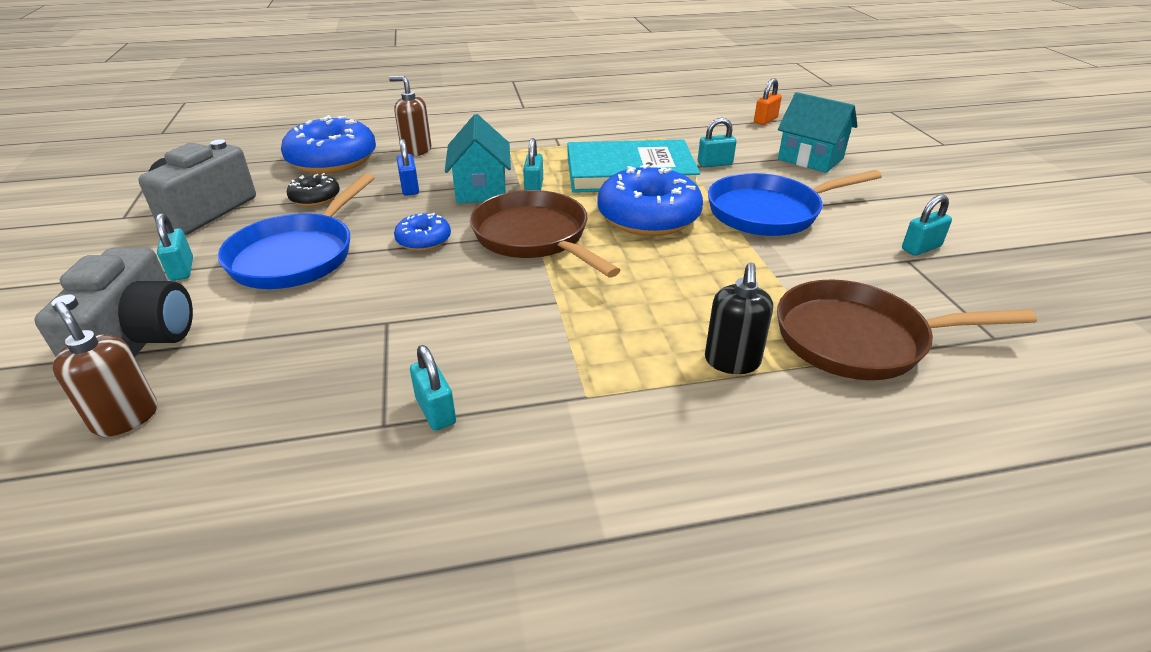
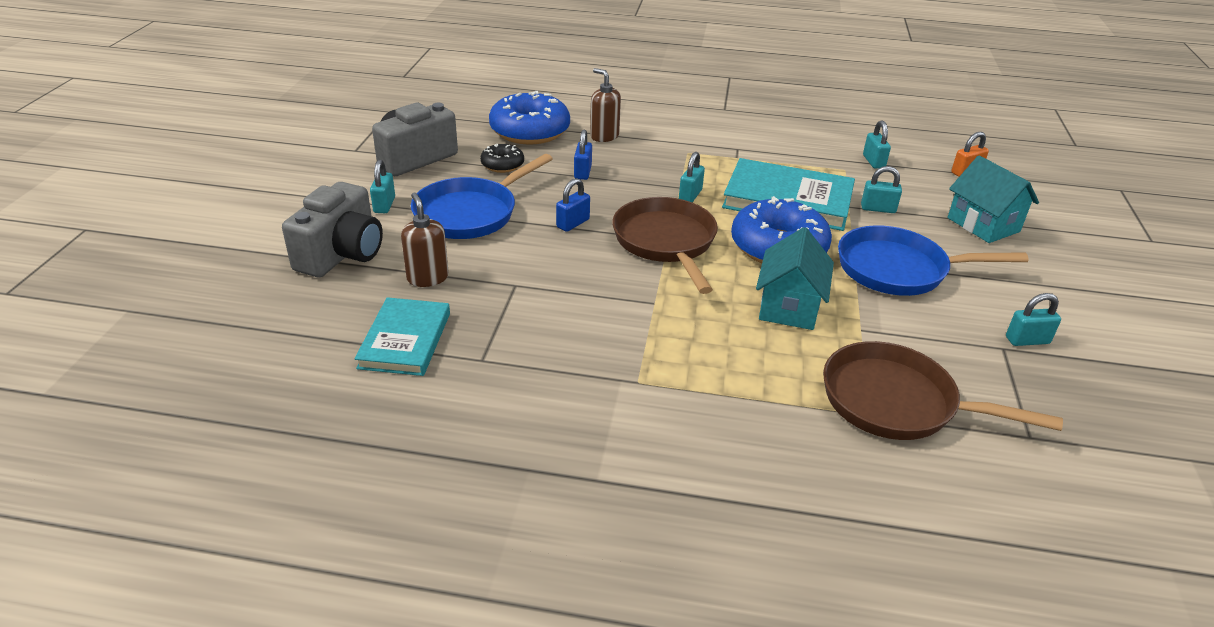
camera: 20 degrees right, 0 degrees up
(125, 418) = (319, 307): brown soap dispenser -> brown soap dispenser (427, 278)
(268, 429) = (405, 340): none -> turquoise book
(423, 240) = (573, 223): blue donut -> blue padlock
(436, 411) = (522, 360): turquoise padlock -> turquoise padlock (873, 162)
(481, 189) = (643, 187): turquoise house -> turquoise house (789, 307)
(732, 361) = (771, 389): black soap dispenser -> none

